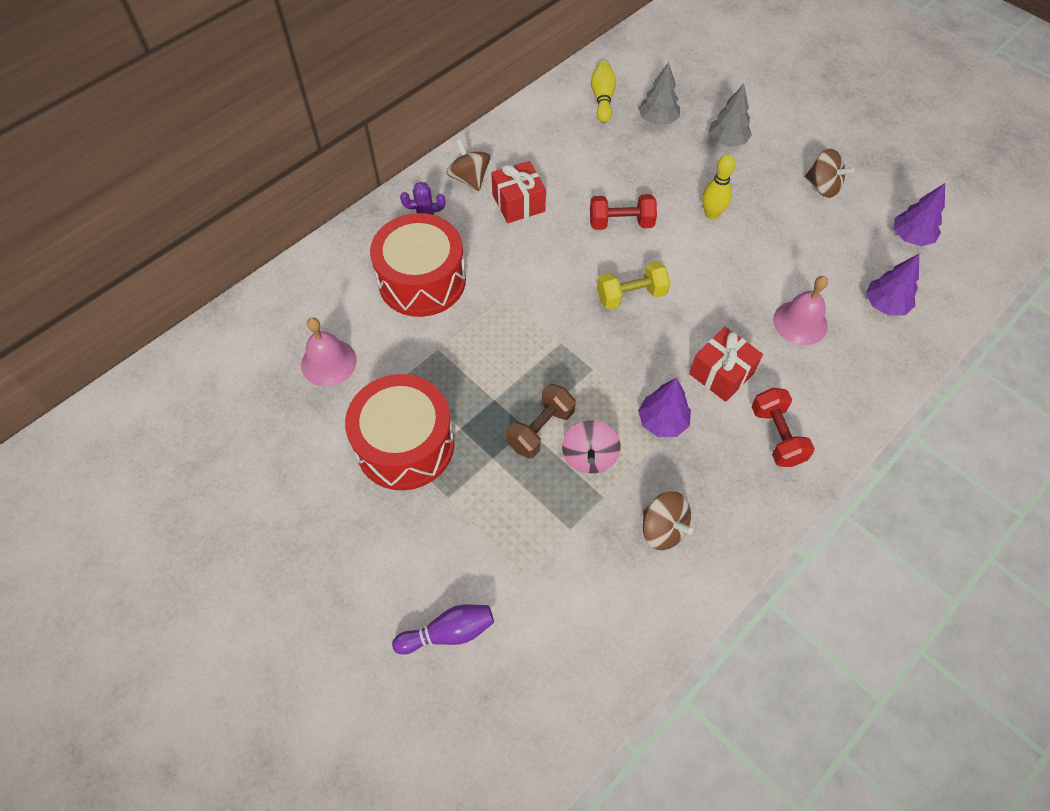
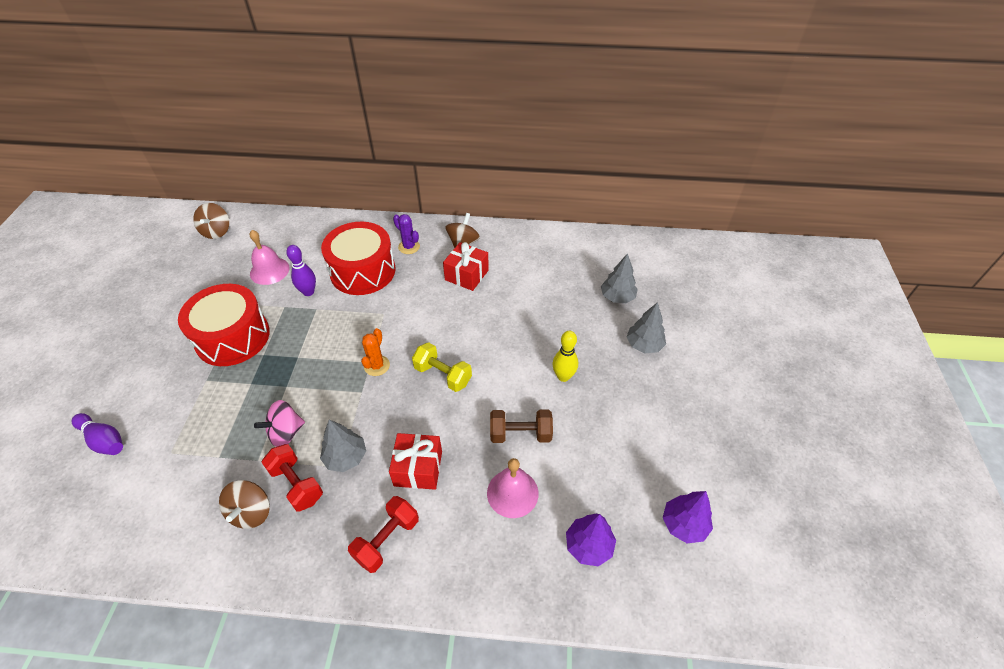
camera: 50 degrees right, 10 degrees down
(404, 343) = (308, 292): none -> purple bowling pin
(540, 429) = (290, 394): brown dumbbell -> brown dumbbell (520, 434)
(570, 339) = (377, 366): none -> orange cactus
(602, 99) = (602, 260): yellow bowling pin -> none
(621, 223) = (502, 333): red dumbbell -> red dumbbell (296, 484)
(662, 421) = (346, 457): purple tree -> grey tree
(822, 187) = (668, 429): brown spinning top -> brown spinning top (217, 231)

